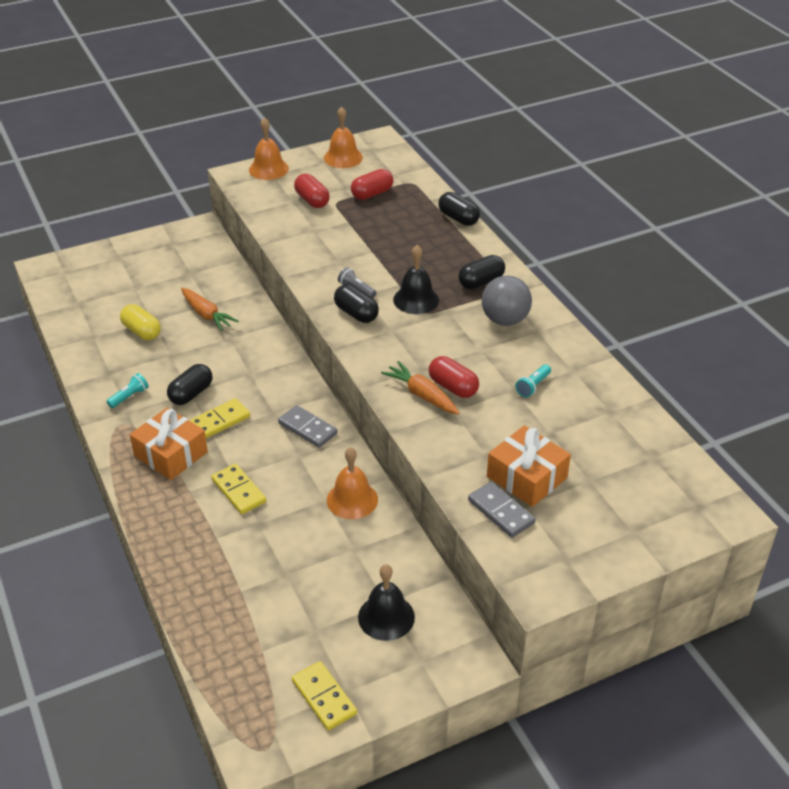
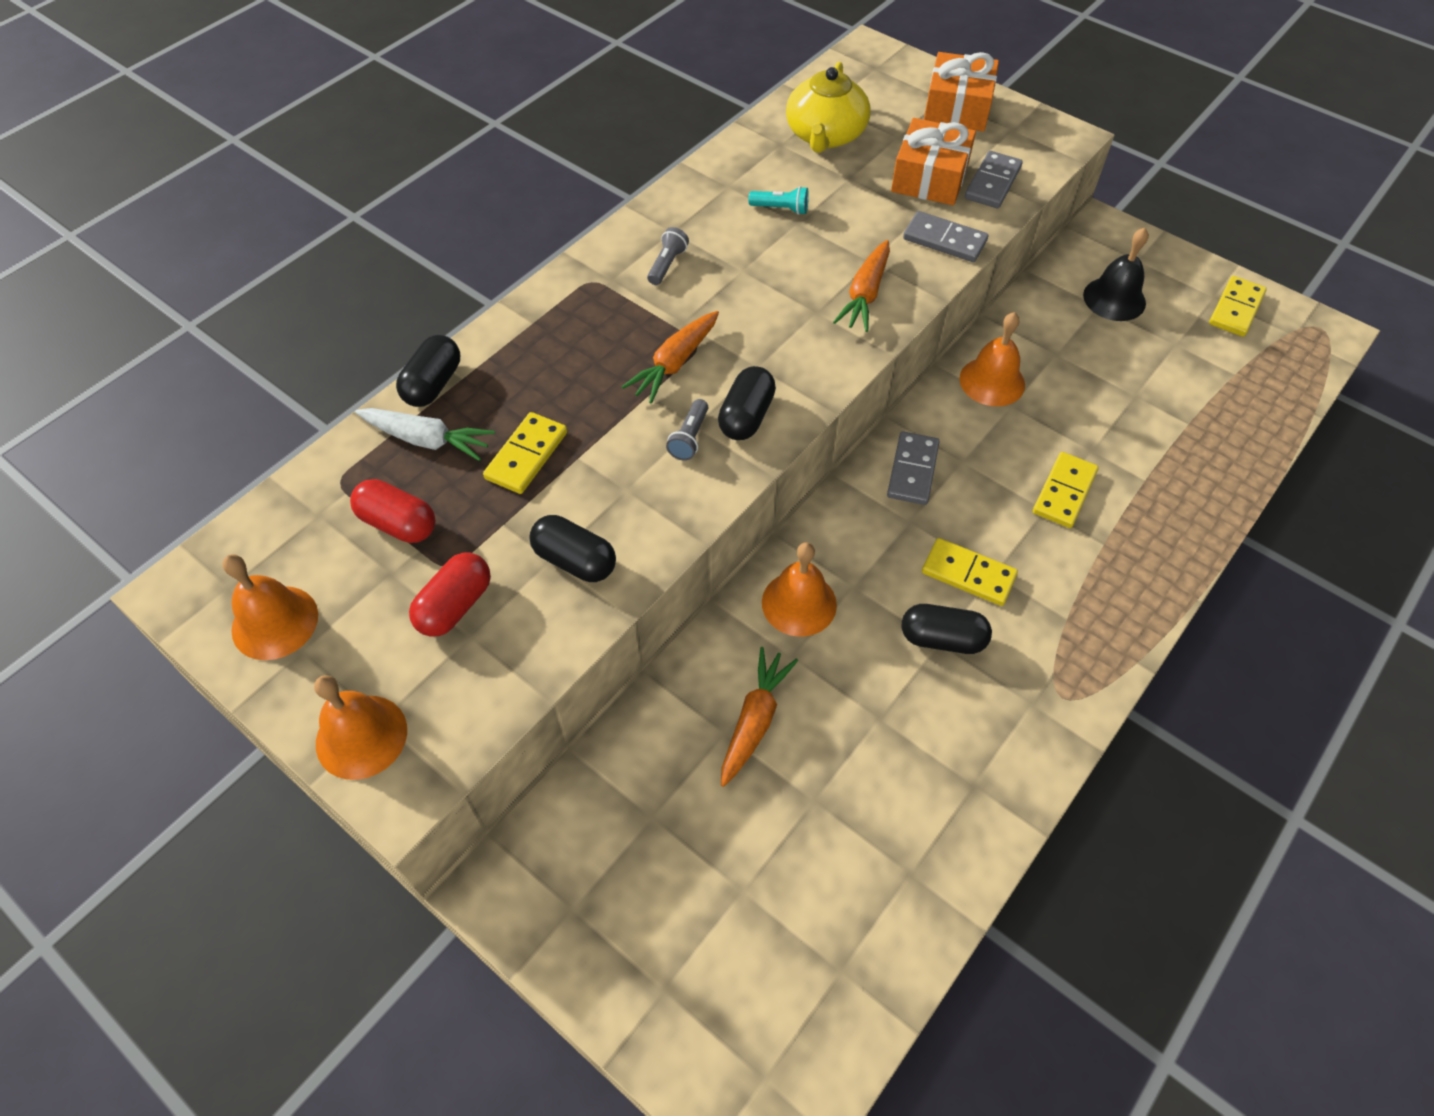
camera: 115 degrees left, 15 degrees up
(129, 396) = (1003, 720): turquoise flashlight -> none
(142, 331) = (852, 798): yellow capsule -> none
(171, 454) = (1065, 598): orange gift -> orange gift (957, 108)
(256, 350) = (799, 603): none -> orange bell
(385, 236) = (527, 455): none -> yellow domino
(416, 299) = (674, 364): black bell -> orange carrot
(419, 210) = (427, 440): none -> white carrot
(451, 455) = (944, 240): none -> grey domino
(453, 387) = (831, 272): red capsule -> none
(481, 282) = (594, 310): black capsule -> black capsule (575, 560)
(505, 320) = (667, 264): grey ball -> grey flashlight
(610, 439) = (825, 135): none -> yellow teapot

